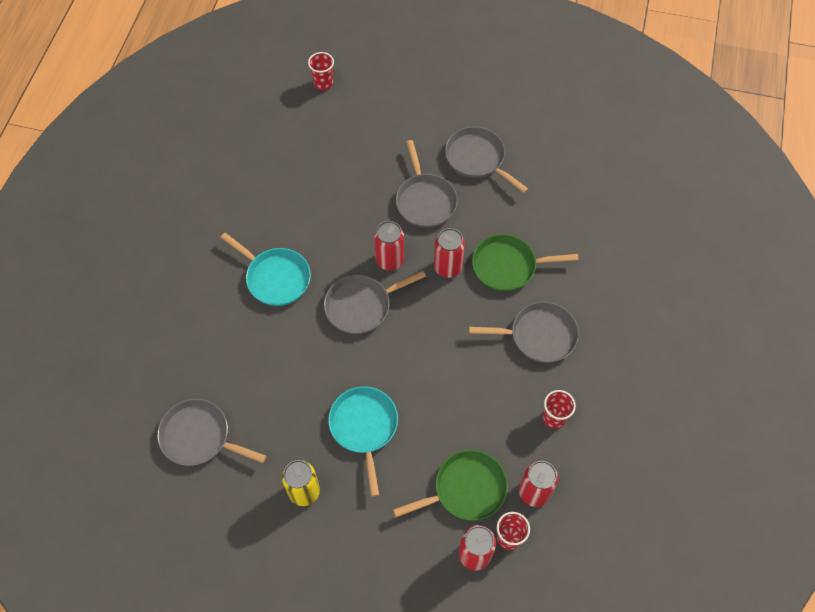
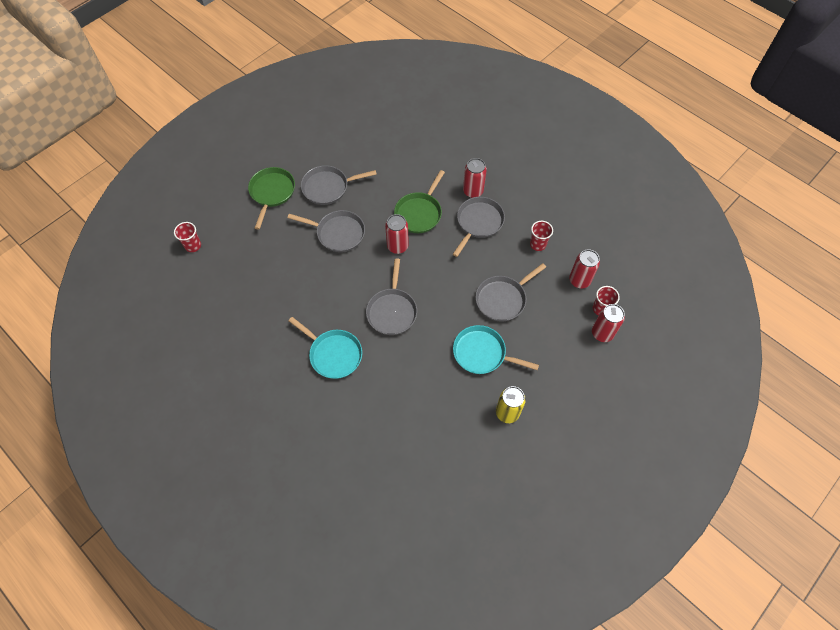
camera: 60 degrees left, 0 degrees up
(199, 437) = (427, 464): grey pan -> grey pan (503, 299)
(275, 278) = (333, 354): turquoise pan -> turquoise pan turned 60 degrees clockwise
(390, 260) = (369, 277): red can -> red can (473, 191)
(466, 489) = (557, 316): green pan -> green pan (272, 193)

